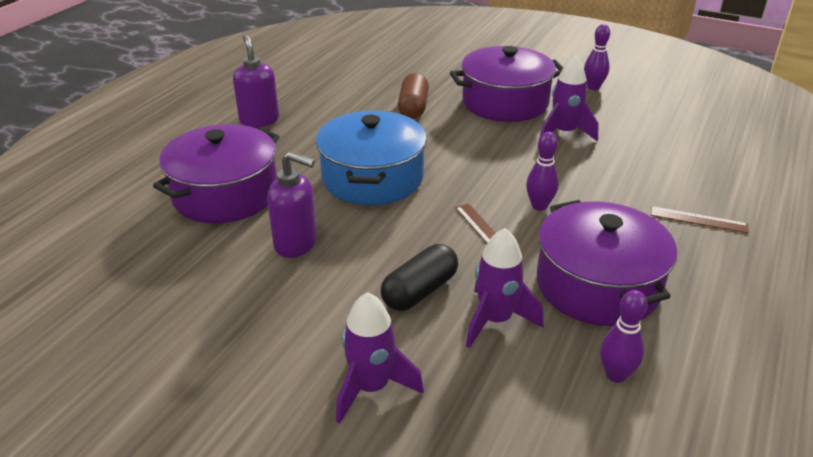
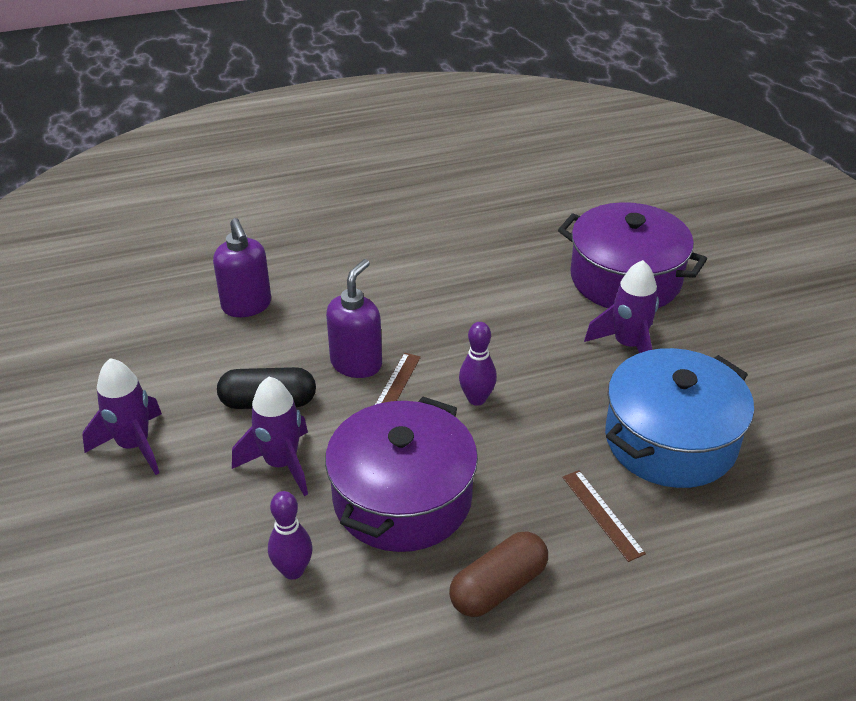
camera: 45 degrees right, 5 degrees up
(225, 194) = (261, 233): purple pot -> none
(259, 120) = (380, 177): purple soap dispenser -> purple soap dispenser (356, 363)
(372, 178) = (384, 284): blue pot -> blue pot (670, 440)
(413, 107) = (526, 235): brown capsule -> brown capsule (498, 587)
(593, 87) = (756, 315): purple bowling pin -> none

